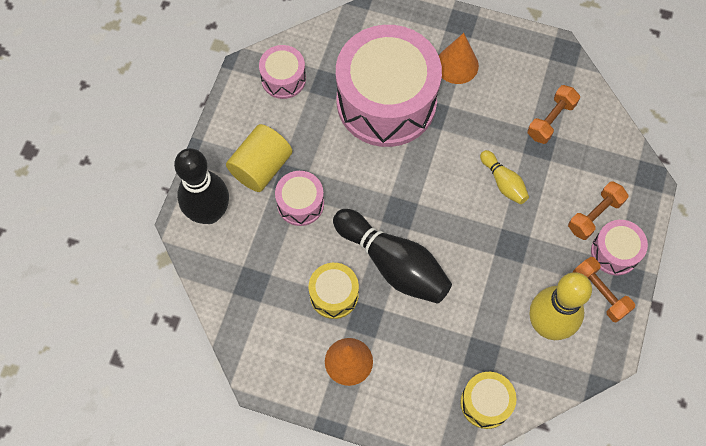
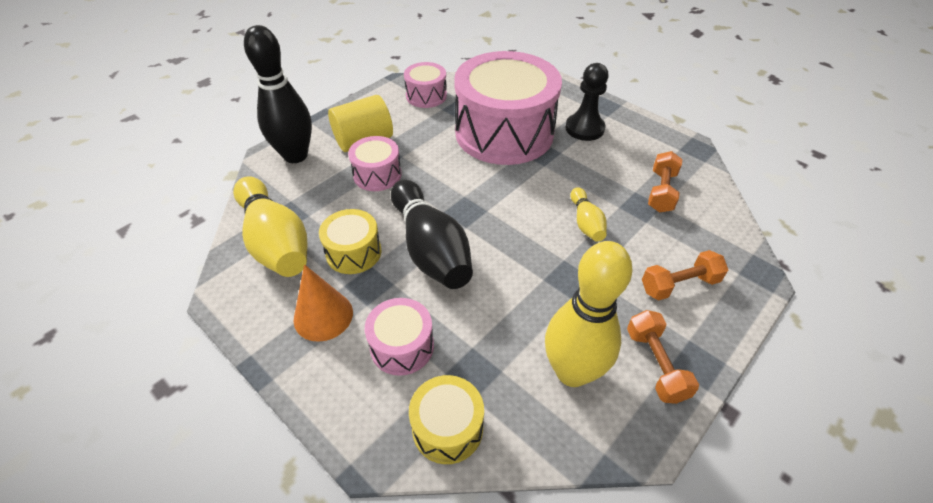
camera: 25 degrees right, 20 degrees down
(262, 313) = (275, 241): none -> yellow bowling pin
(457, 65) = (584, 128): orange cone -> black pawn
(551, 120) = (661, 191): orange dumbbell -> orange dumbbell turned 45 degrees counterclockwise
(614, 252) = (691, 329): pink drum -> pink drum (402, 346)

